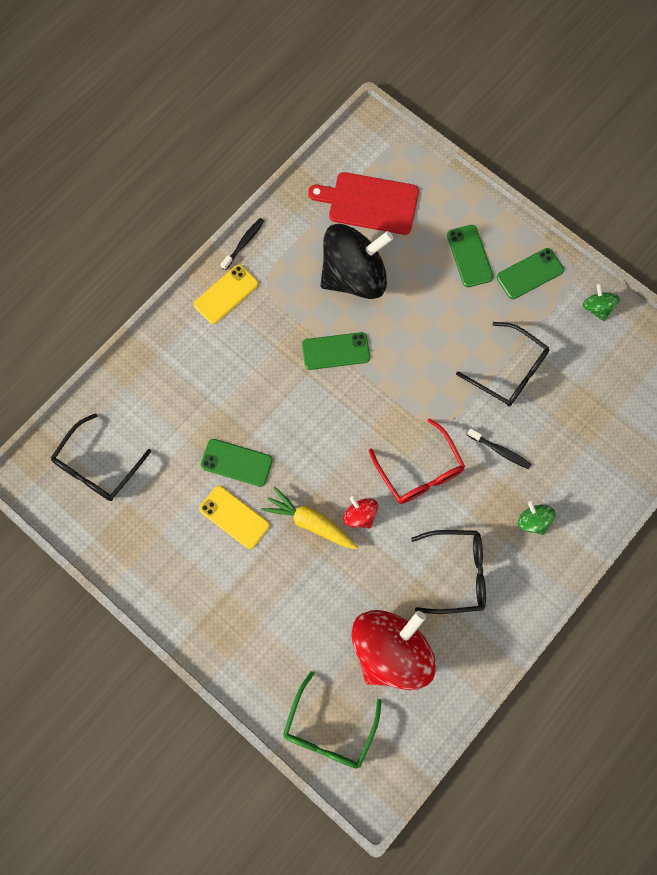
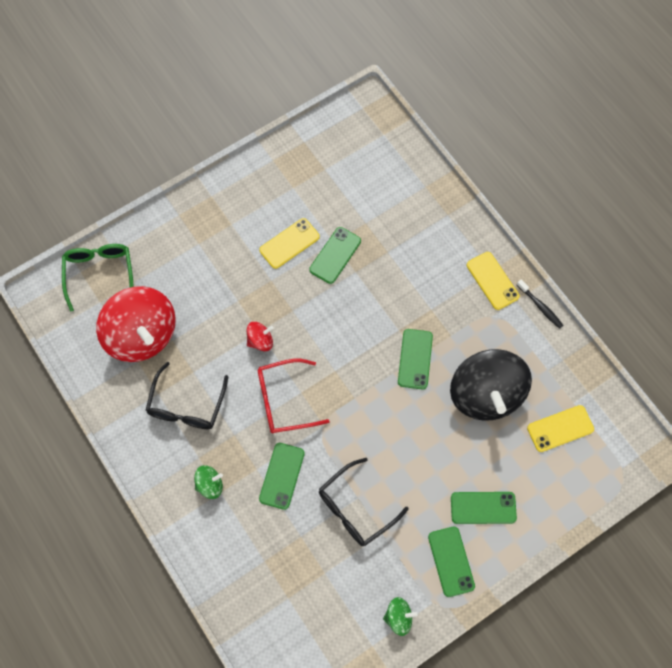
camera: 105 degrees right, 5 degrees down
(97, 466) = (361, 153): black glasses -> none
(310, 522) = (267, 300): yellow carrot -> none
(329, 729) = (100, 274): green glasses -> green glasses turned 45 degrees clockwise
(369, 203) = (560, 428): red cutting board -> yellow phone
(500, 451) = (282, 476): black toothbrush -> green phone

